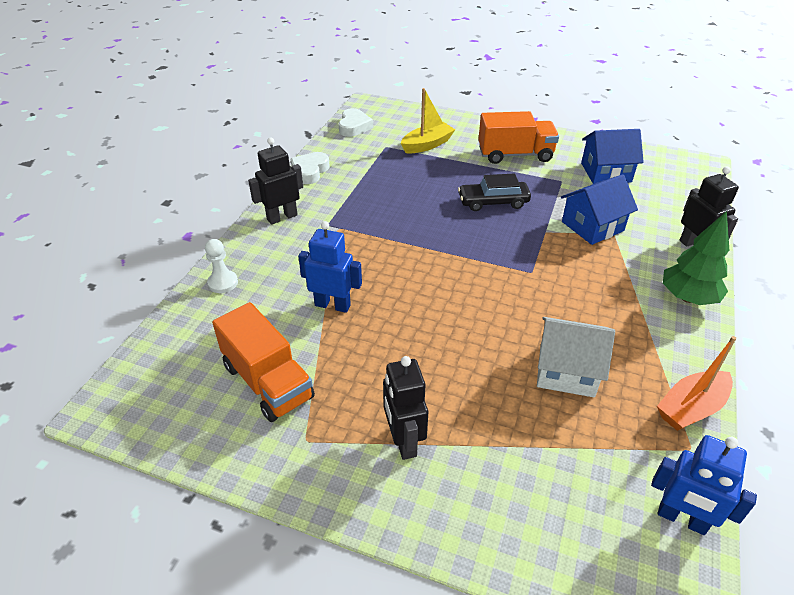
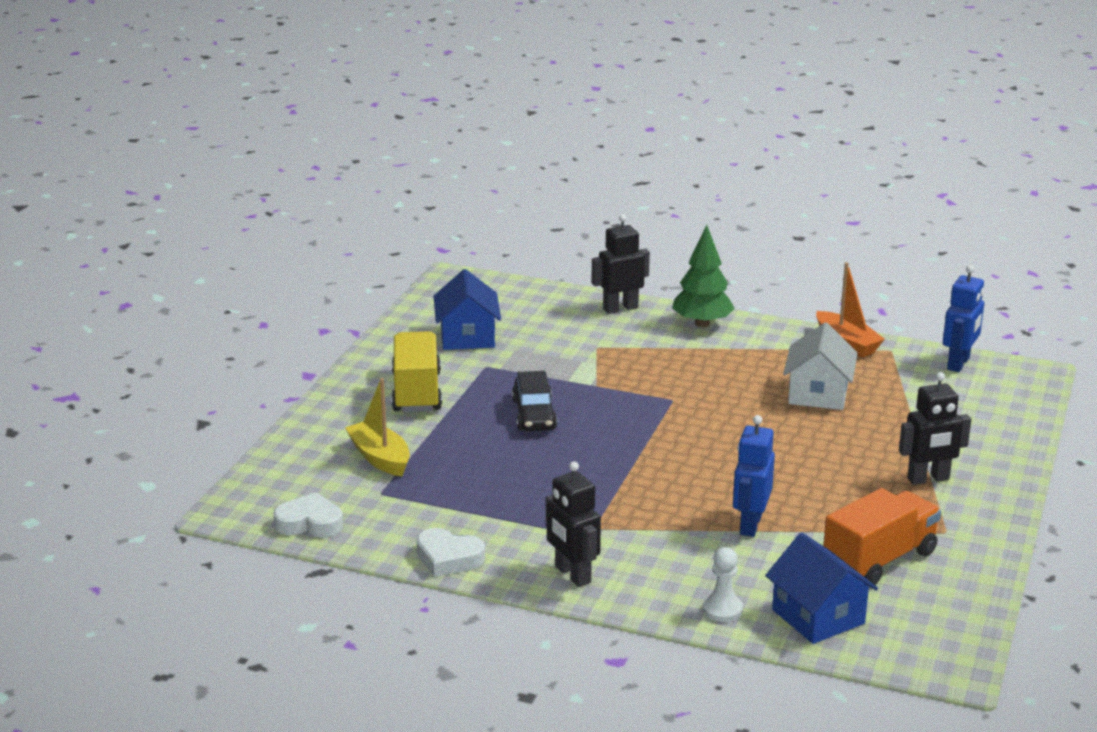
camera: 90 degrees left, 15 degrees down
(515, 155) = (417, 392): orange truck -> yellow truck
(592, 226) = (584, 357): blue house -> blue house (818, 617)

